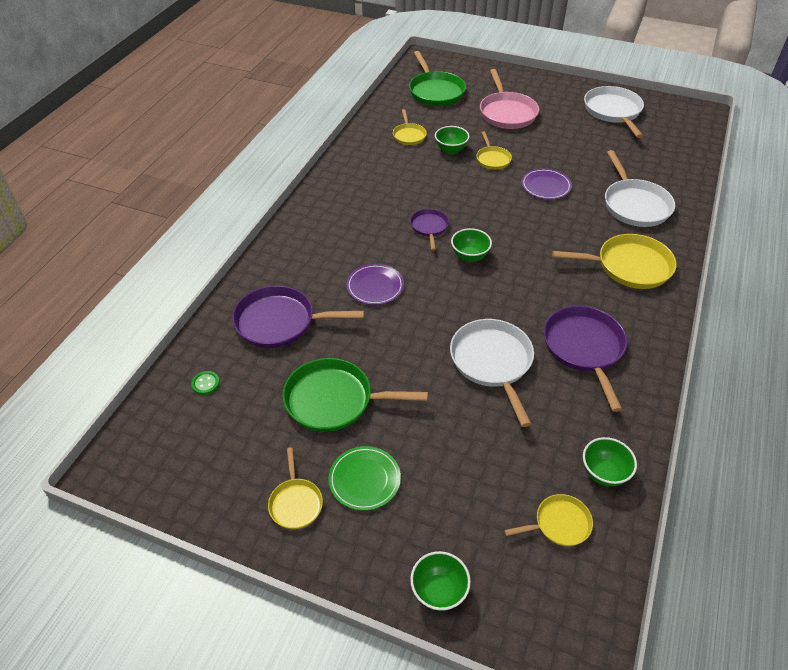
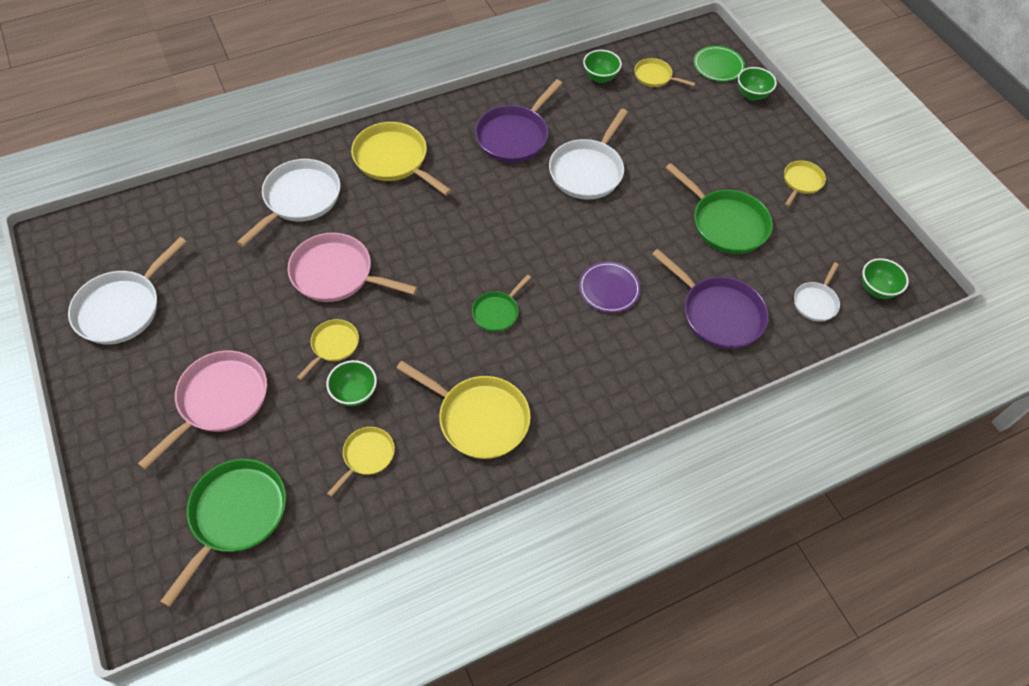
camera: 140 degrees left, 10 degrees up
(205, 383) = (815, 302): green button -> white pan
(364, 479) = (747, 165): green plate -> green plate (718, 66)
(373, 178) = (479, 418): none -> yellow pan
(429, 227) = (497, 312): purple pan -> green pan
(469, 256) = (500, 257): green bowl -> green bowl (876, 289)
(545, 186) = (336, 274): purple plate -> pink pan

